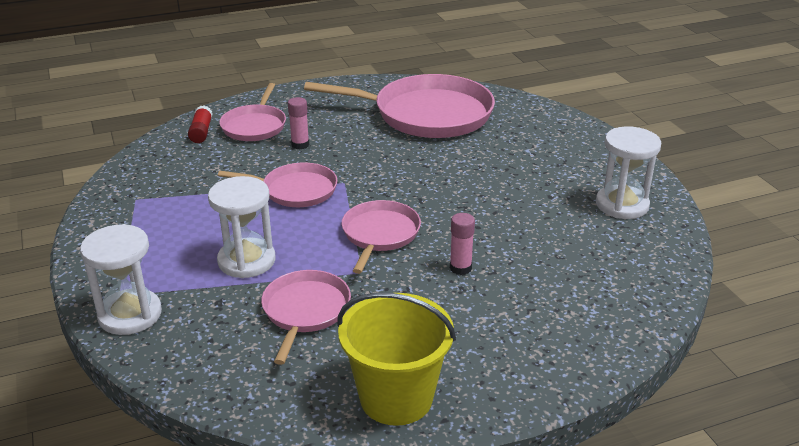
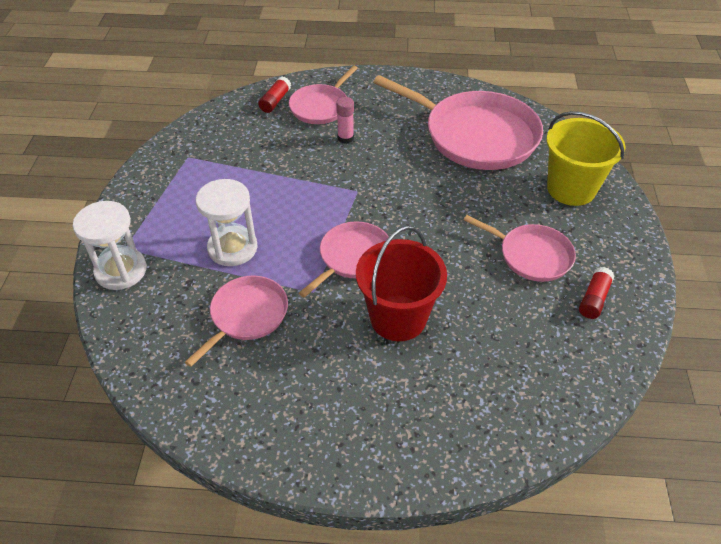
camera: 25 degrees right, 15 degrees up
(295, 190) = (313, 187): pink pan -> pink pan (531, 255)
(396, 398) = (263, 431): yellow bucket -> yellow bucket (571, 189)
(460, 268) = (398, 318): pink glue stick -> red bucket
(622, 205) = (594, 299): white hourglass -> red glue stick

